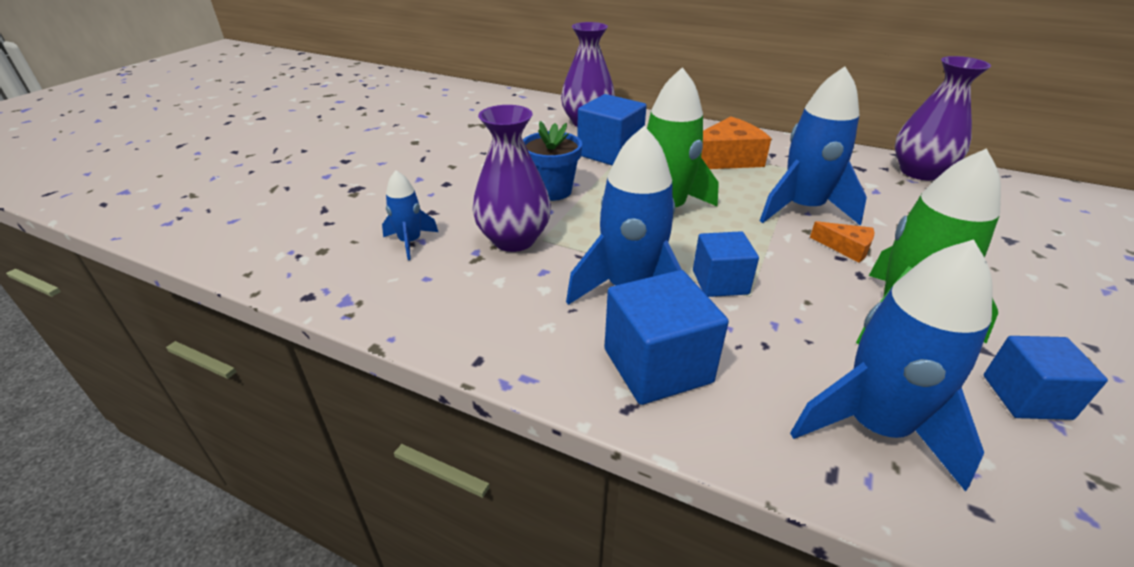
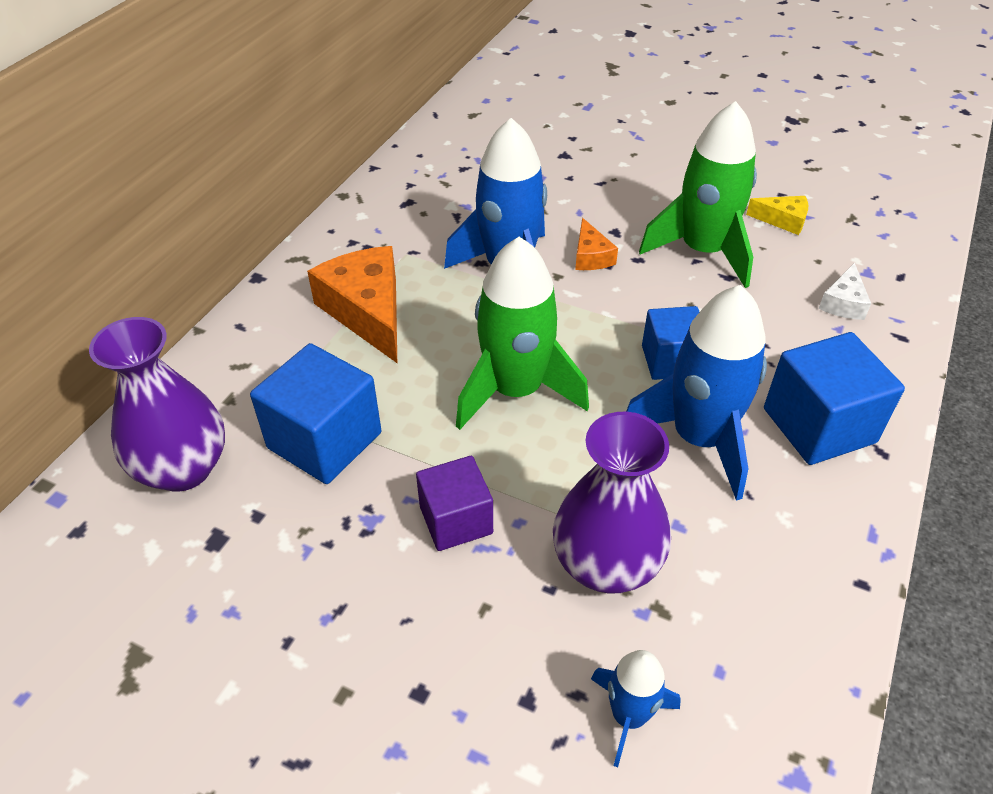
camera: 90 degrees left, 10 degrees up
(552, 191) = (456, 520): blue flower pot -> purple cube
(846, 248) = (591, 256): orange cheese -> orange cheese turned 135 degrees clockwise
(875, 426) = (843, 303): blue rocket -> white cheese
(919, 172) = (423, 164): purple vase -> none
(1026, 397) = (783, 220): blue cube -> yellow cheese

